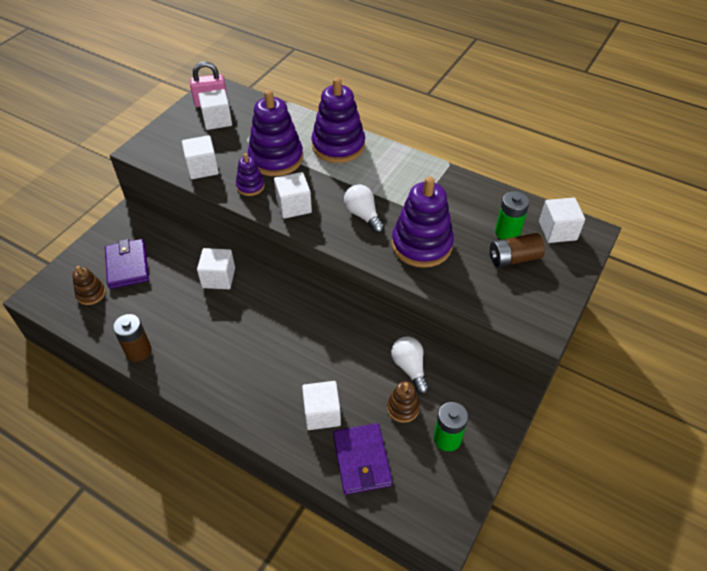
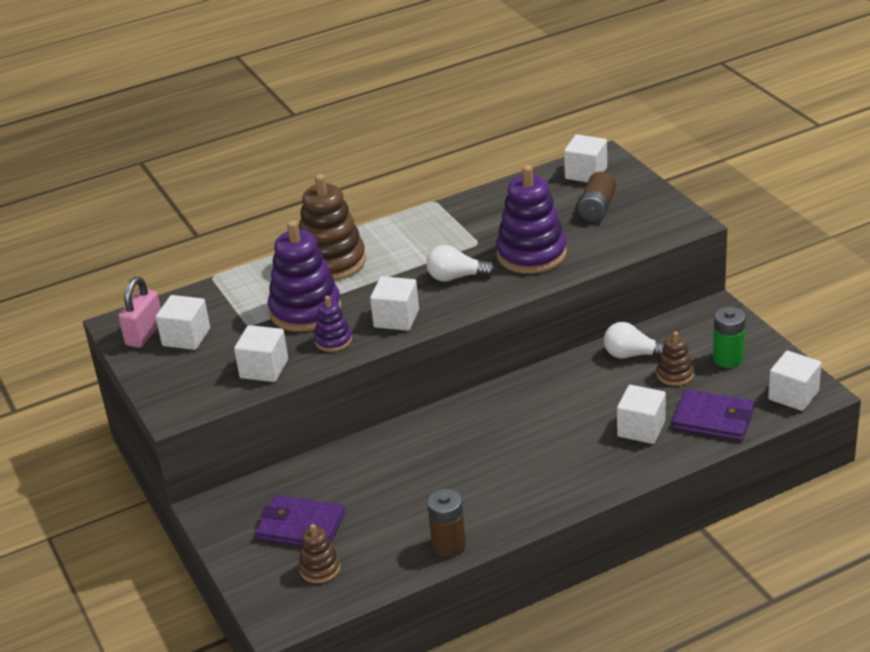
camera: 55 degrees left, 15 degrees down
(218, 278) = (392, 454): white cube -> white cube (793, 395)
(338, 146) = (331, 262): purple stacking toy -> brown stacking toy
(507, 232) = (562, 201): green battery -> none

